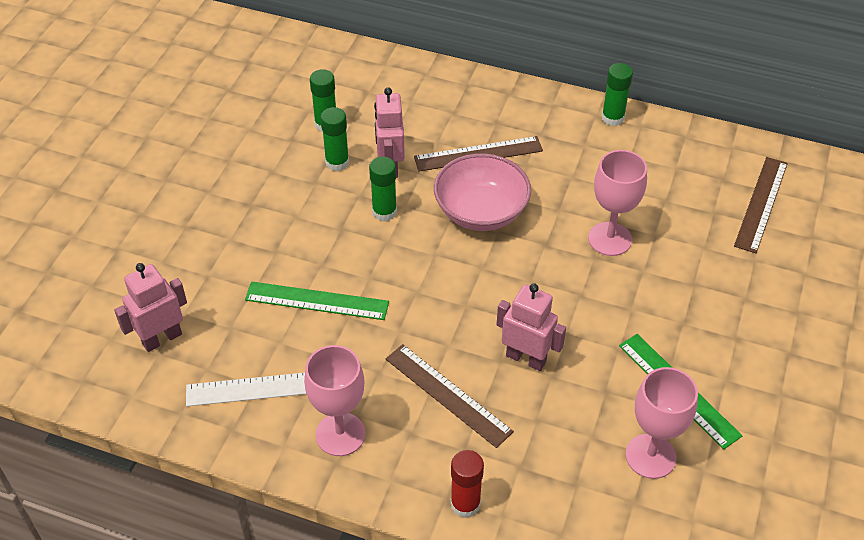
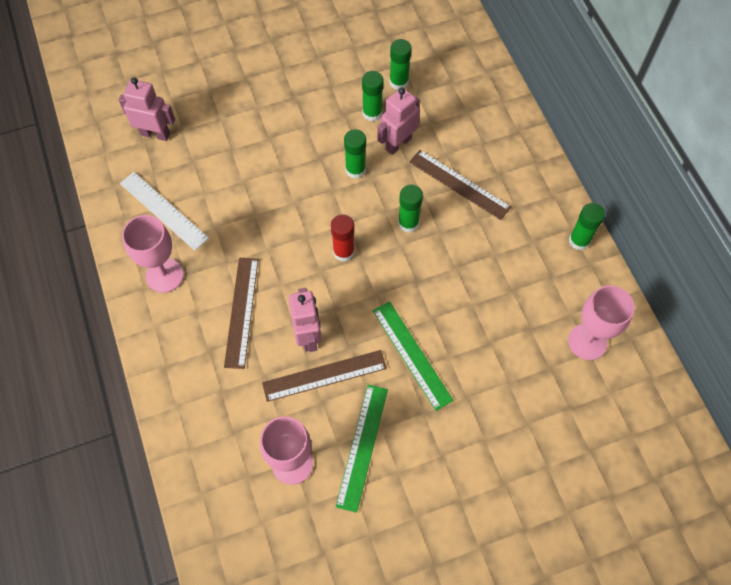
camera: 50 degrees right, 15 degrees up
(317, 301) = (251, 188): green ruler -> green ruler (412, 354)
(465, 504) = (169, 379): red glue stick -> red glue stick (343, 252)
(481, 212) = (408, 223): pink bowl -> green glue stick
(609, 239) = (458, 316): pink goblet -> pink goblet (587, 342)
(761, 204) = (590, 394): brown ruler -> brown ruler (324, 375)

